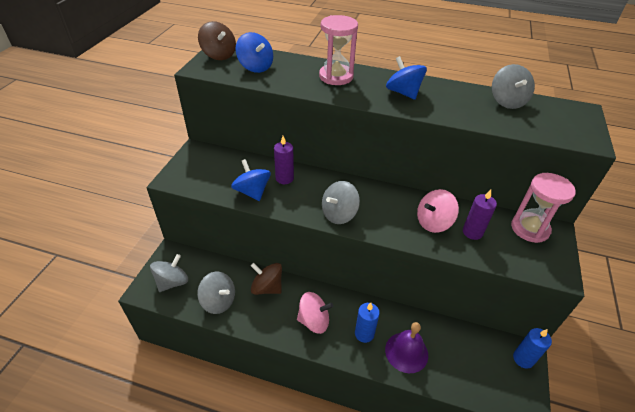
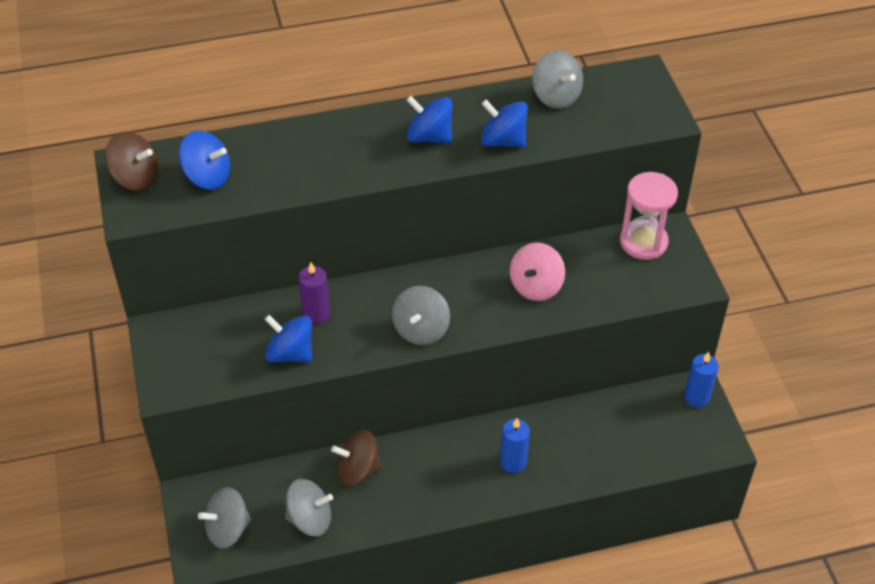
camera: 30 degrees left, 5 degrees up
(172, 282) = (228, 529): grey spinning top -> grey spinning top turned 120 degrees counterclockwise
(314, 321) = (445, 479): pink spinning top -> none
(336, 76) = (327, 146): pink hourglass -> none
(406, 352) = (572, 456): purple bell -> none
(452, 111) = (503, 140): none -> blue spinning top
(472, 232) = (585, 278): purple candle -> none

